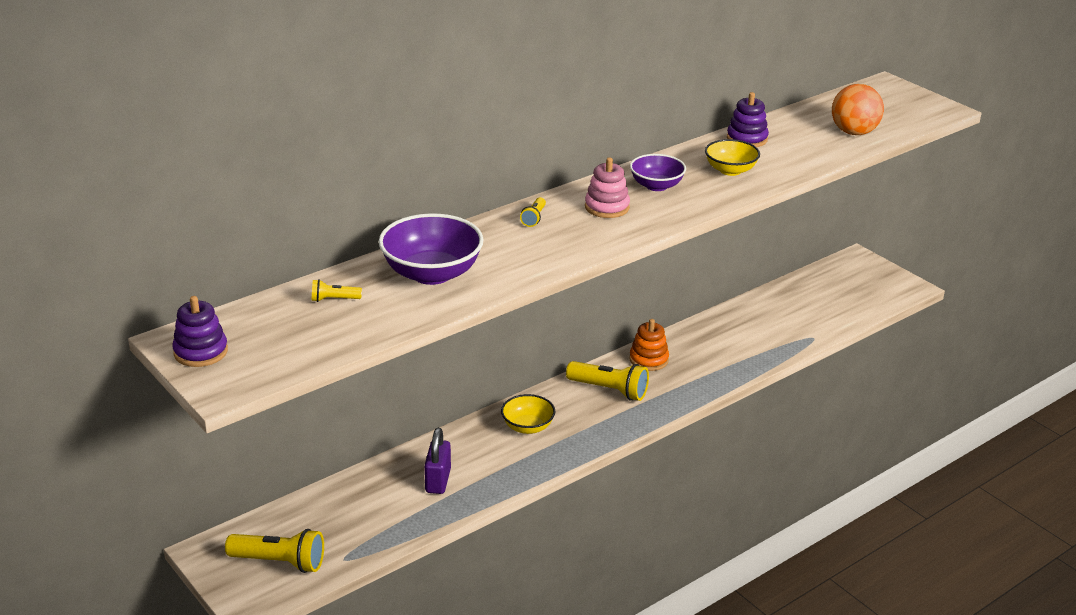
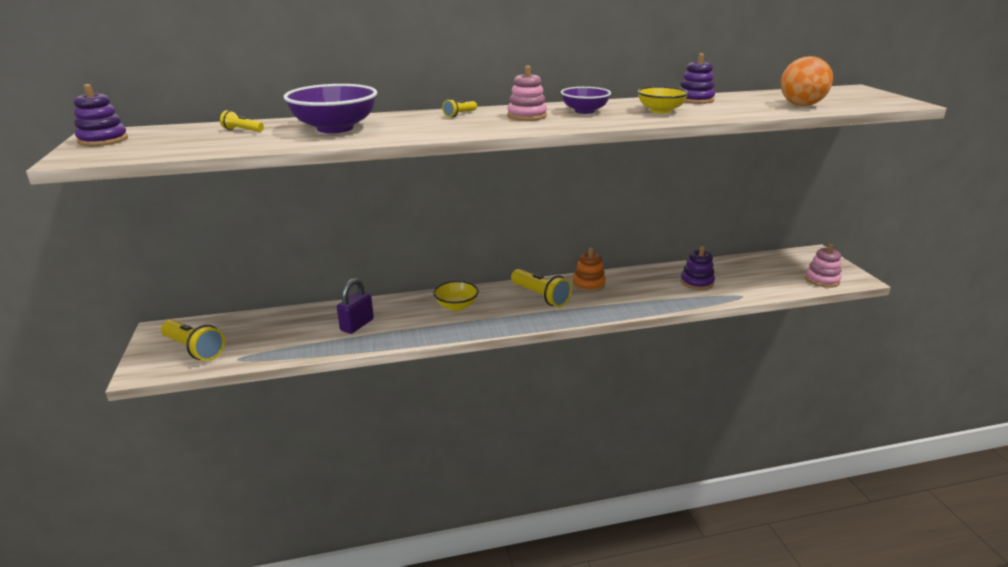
camera: 25 degrees right, 5 degrees down
(759, 330) = (697, 282): none -> purple stacking toy
(879, 297) = (822, 280): none -> pink stacking toy

